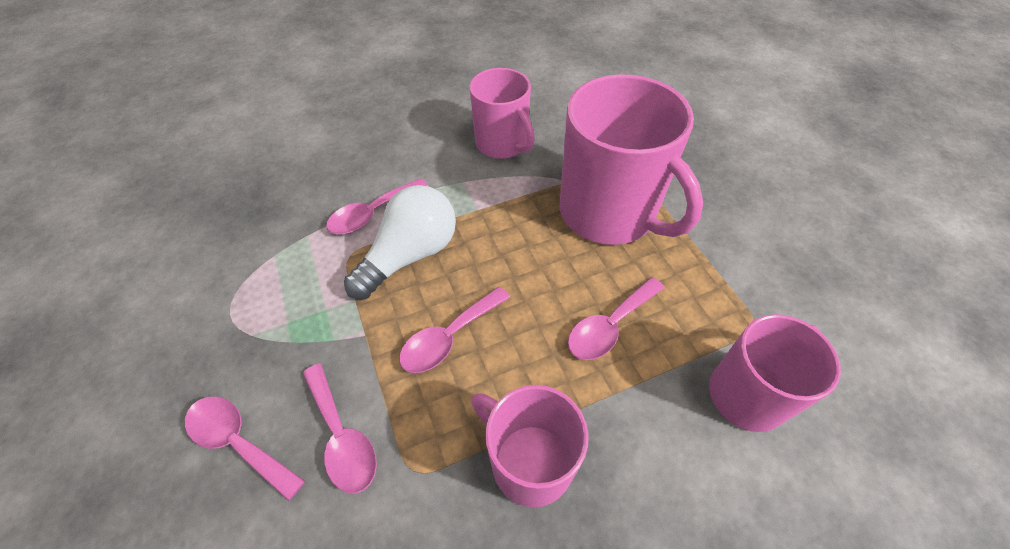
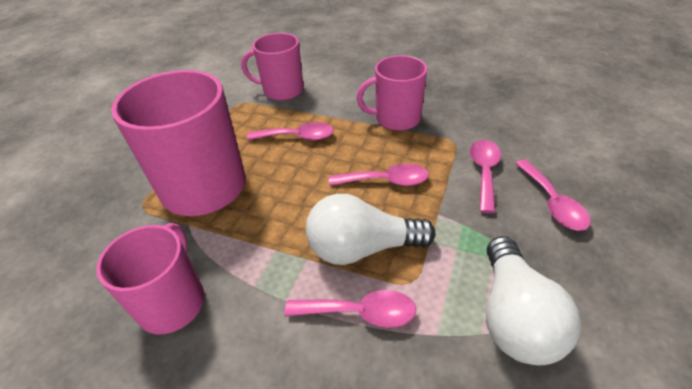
camera: 135 degrees left, 10 degrees down
(251, 282) = (514, 316): none -> white light bulb
(529, 461) = (396, 118): pink mug -> pink mug turned 90 degrees clockwise

